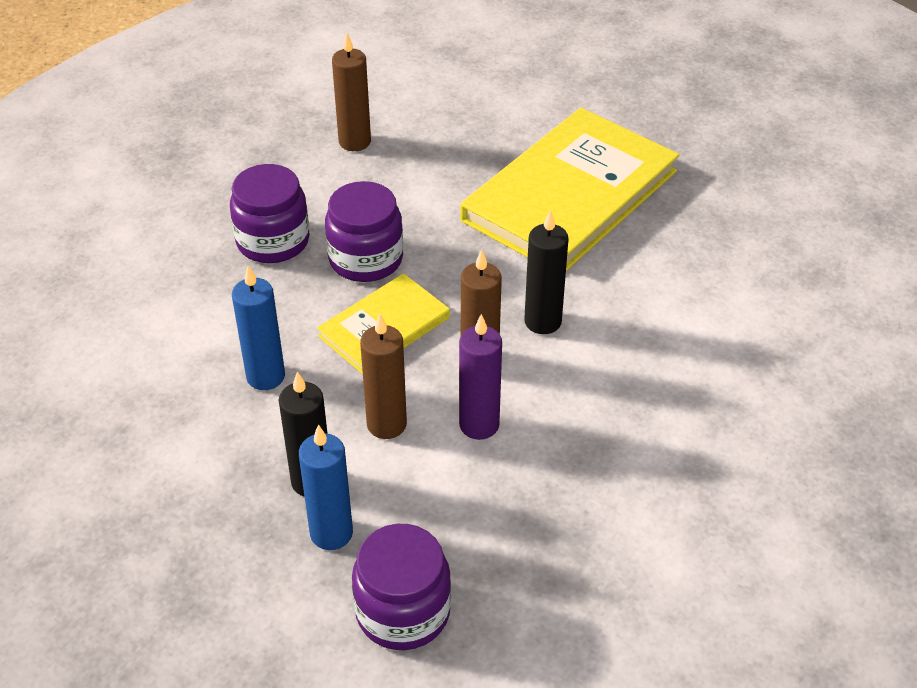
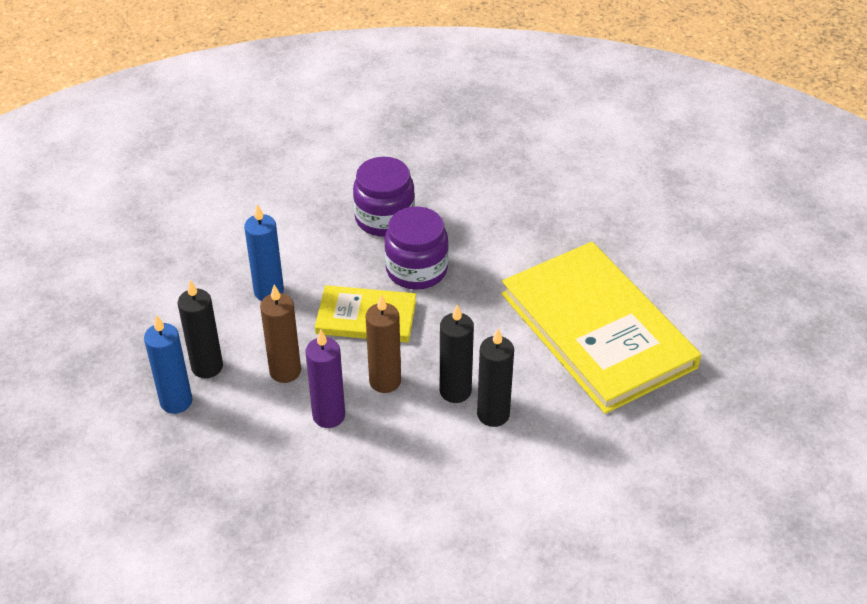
camera: 50 degrees right, 0 degrees up
(354, 142) = (519, 193): brown candle -> none
(403, 612) = (147, 472): purple jar -> none
(570, 195) = (597, 330): yellow book -> yellow book turned 60 degrees clockwise
(595, 314) = (493, 414): none -> black candle

